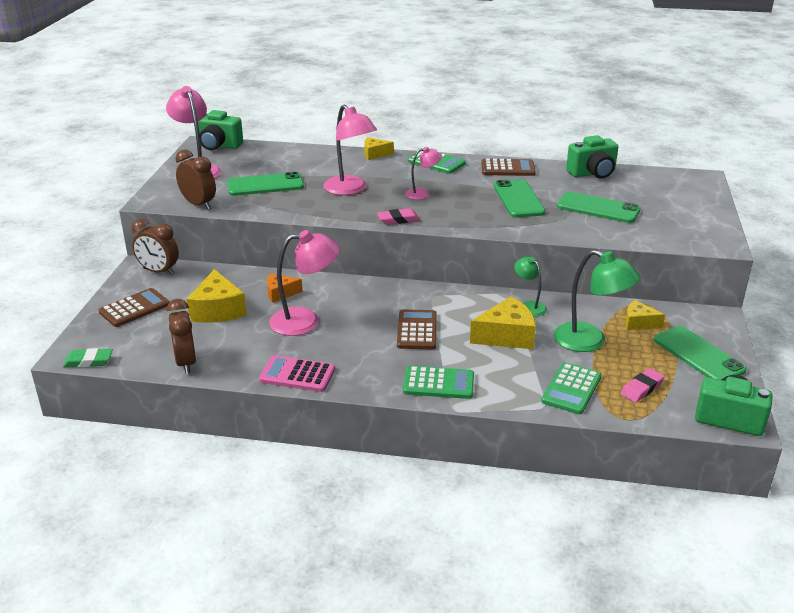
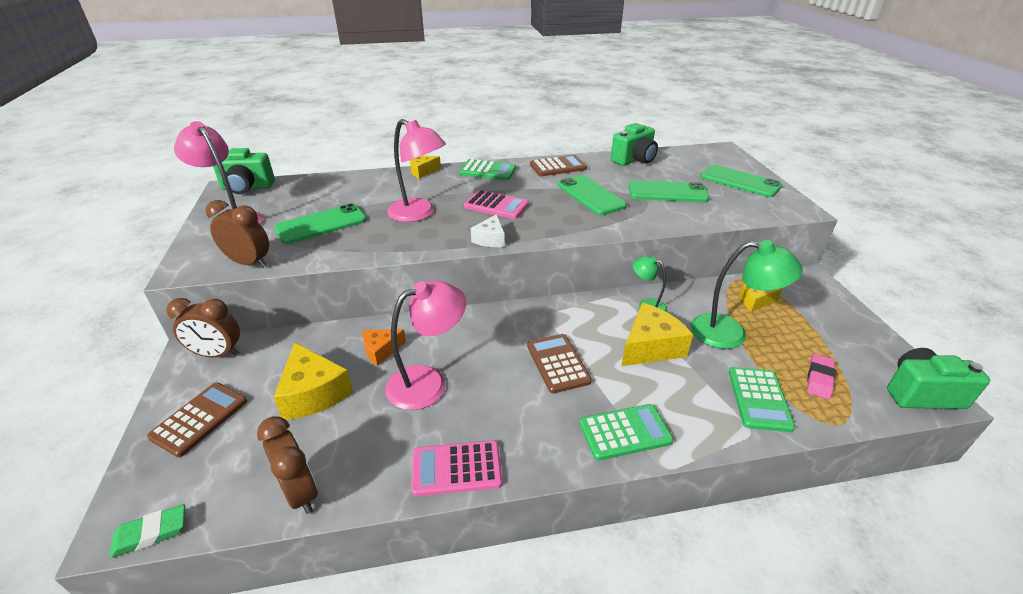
camera: 20 degrees left, 5 degrees up
(398, 220) = (490, 239): pink eraser -> white cheese
(422, 194) = (496, 205): pink lamp -> pink calculator
(698, 355) = (831, 324): green phone -> green phone (740, 181)

